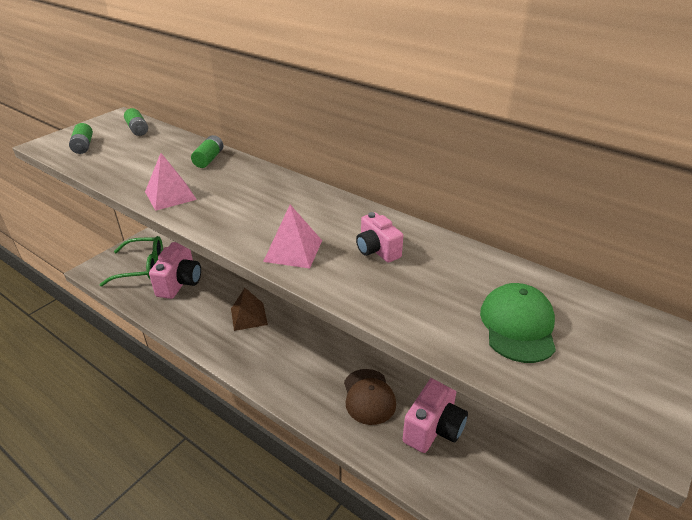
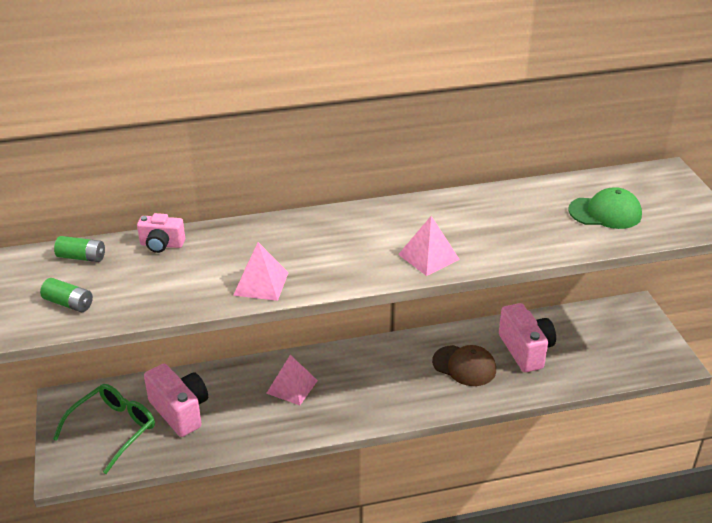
camera: 50 degrees left, 0 degrees up
(209, 159) = (220, 239): green battery -> none
(249, 316) = (292, 386): brown pyramid -> pink pyramid
(377, 250) = (472, 222): pink camera -> pink camera (162, 245)
(518, 325) = (605, 213): green cap -> green cap turned 135 degrees clockwise

